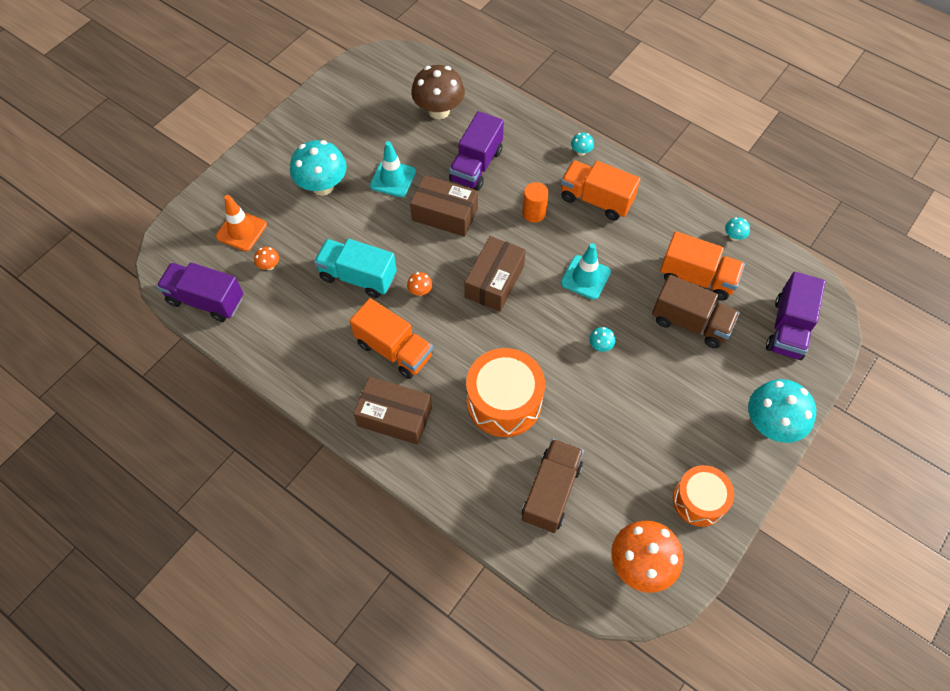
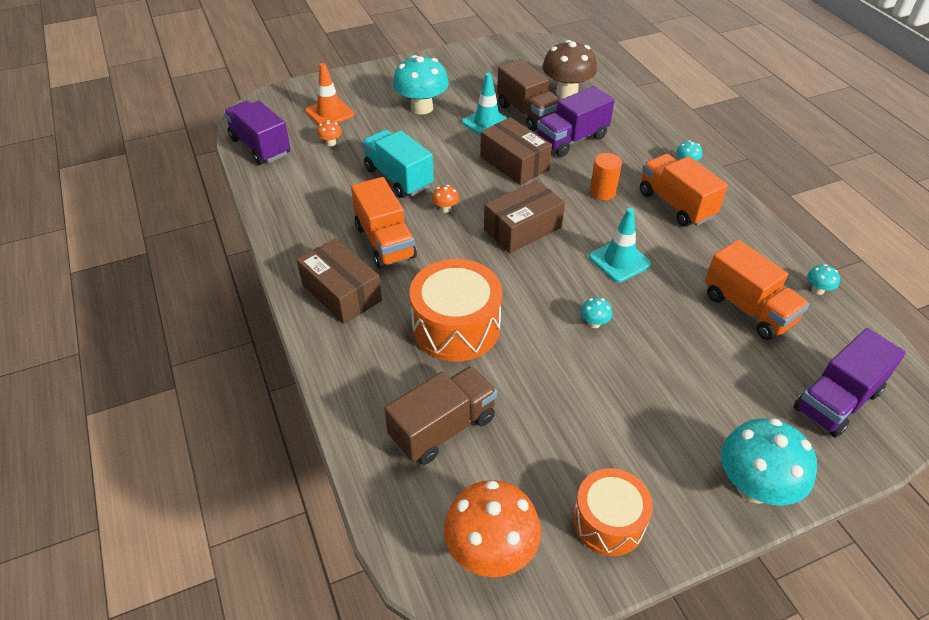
camera: 30 degrees right, 15 degrees down
(690, 322) = (713, 345): brown truck -> brown truck (528, 113)

